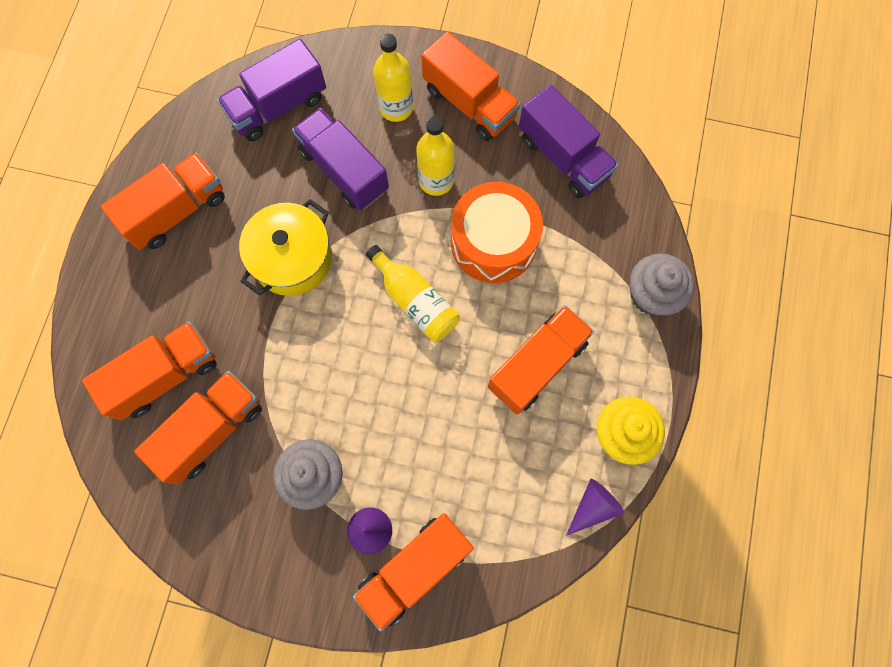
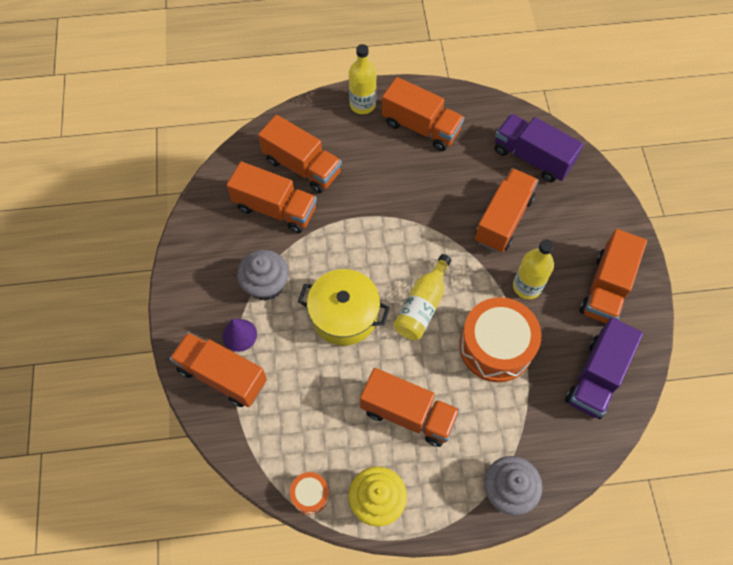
camera: 70 degrees right, 10 degrees down
(292, 258) = (418, 211): yellow pot -> yellow pot (344, 315)
(344, 170) = (503, 219): purple truck -> orange truck
(396, 108) = (573, 236): yellow bottle -> yellow bottle (362, 104)
(593, 506) = (310, 495): purple cone -> orange drum

